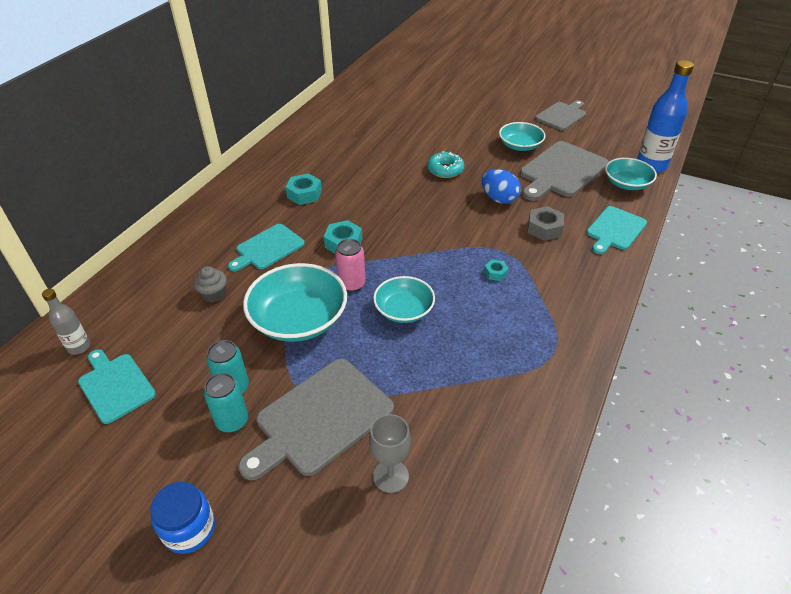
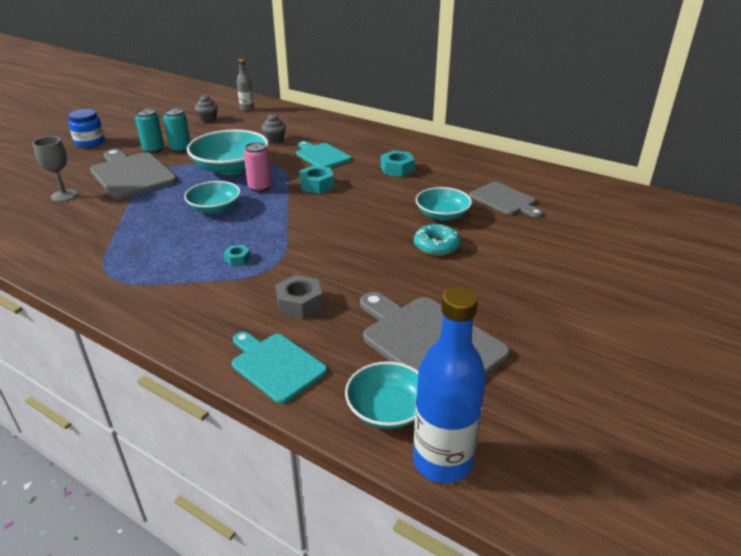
camera: 95 degrees right, 10 degrees down
(115, 385) = (208, 119): turquoise cutting board -> grey cupcake
(499, 199) = (369, 277): blue egg -> none
(520, 146) = (499, 313): turquoise bowl -> turquoise bowl (442, 215)
(562, 115) = (612, 377): grey cutting board -> grey cutting board (504, 200)

